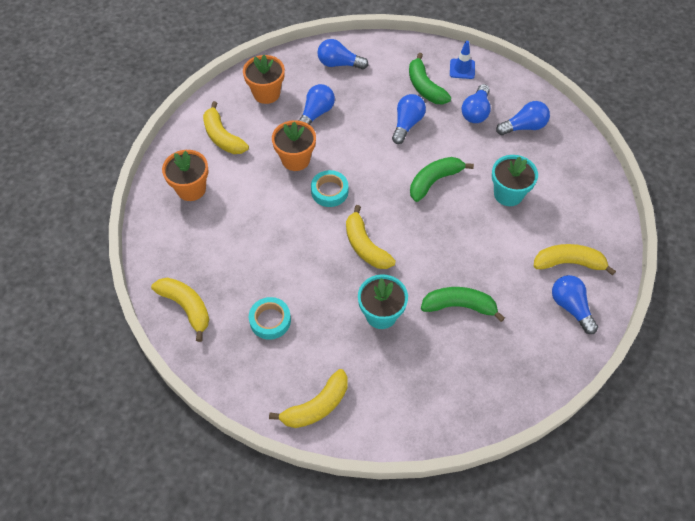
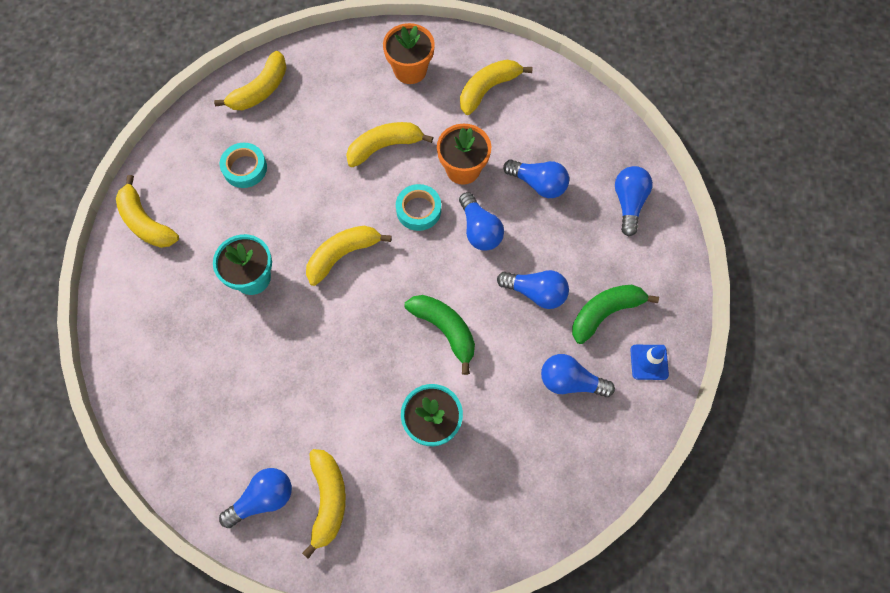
camera: 85 degrees right, 10 degrees up
(265, 212) = (384, 147): none -> yellow banana
(266, 93) = (563, 125): orange flower pot -> none
(459, 306) = (263, 363): green banana -> none
(524, 127) = (552, 448): blue light bulb -> blue light bulb (479, 230)

